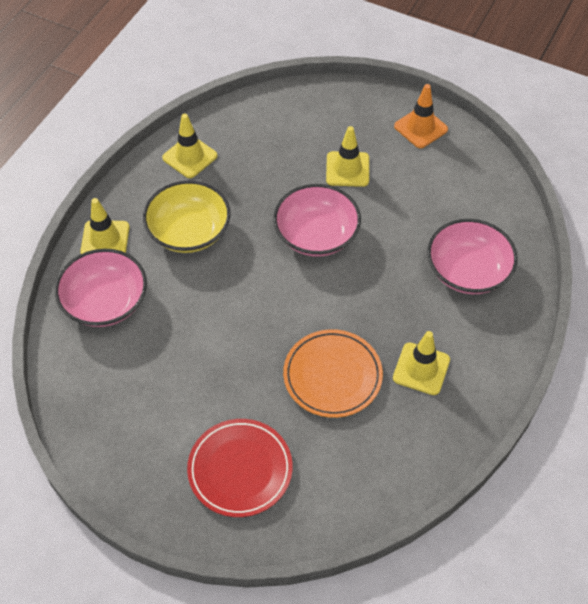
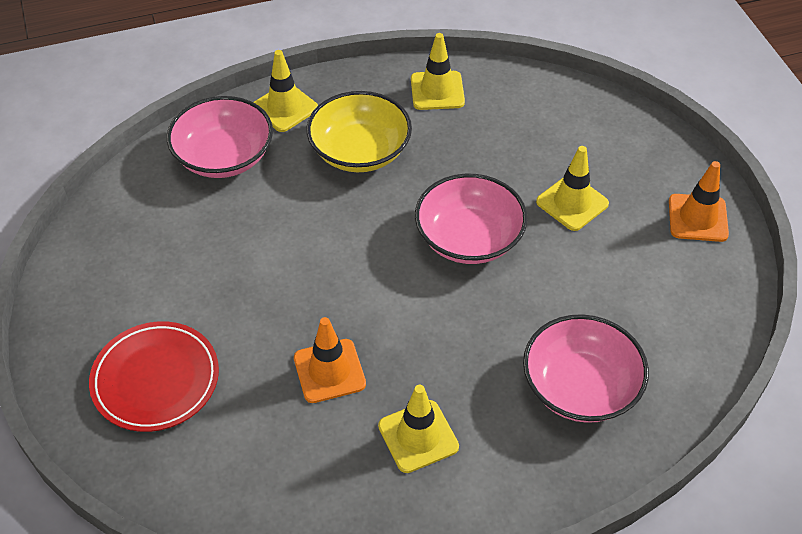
camera: 45 degrees right, 5 degrees down
(332, 376) = (329, 371): orange plate -> orange traffic cone

